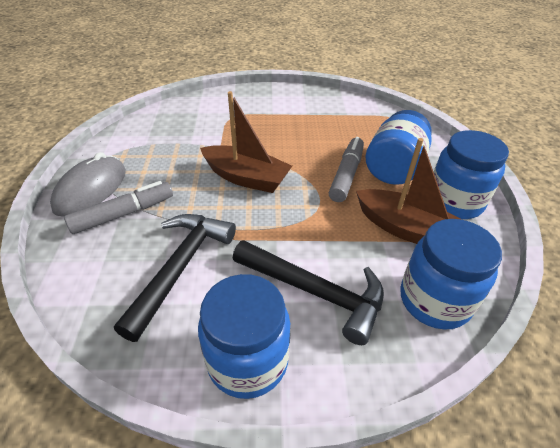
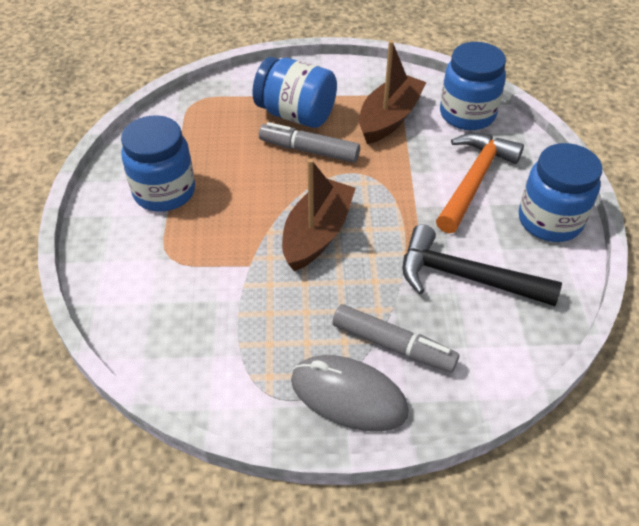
camera: 90 degrees left, 5 degrees up
(123, 214) = (393, 345): grey marker -> grey marker turned 150 degrees clockwise
(315, 292) = (474, 180): black hammer -> orange hammer
(454, 202) = (348, 84): blue jar -> blue jar (164, 192)

